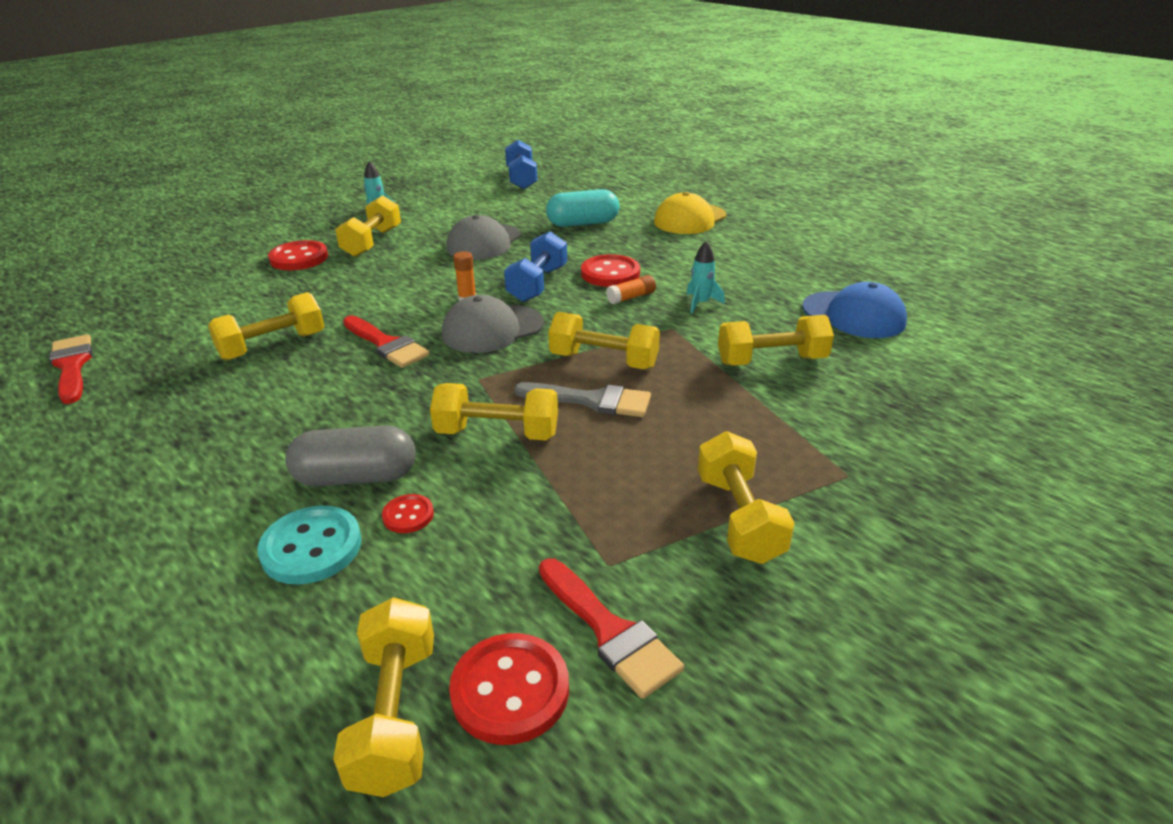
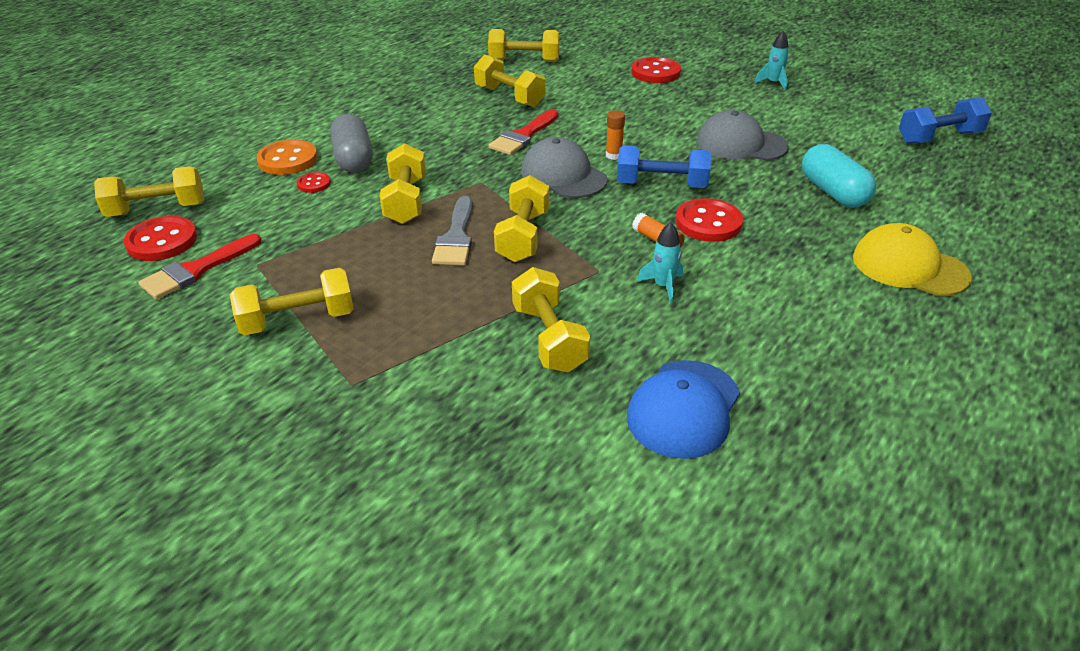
camera: 80 degrees right, 5 degrees up
(72, 366) = (469, 46): red brush -> none
(311, 547) = (288, 160): turquoise button -> orange button
(372, 242) = (705, 94): yellow dumbbell -> yellow dumbbell (524, 61)

